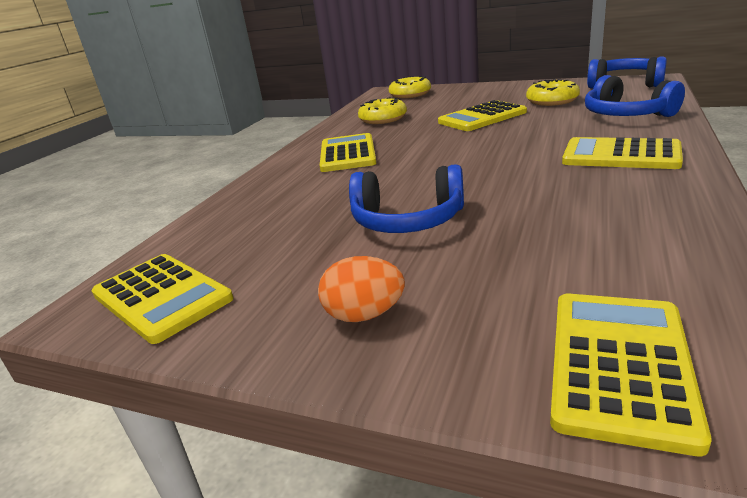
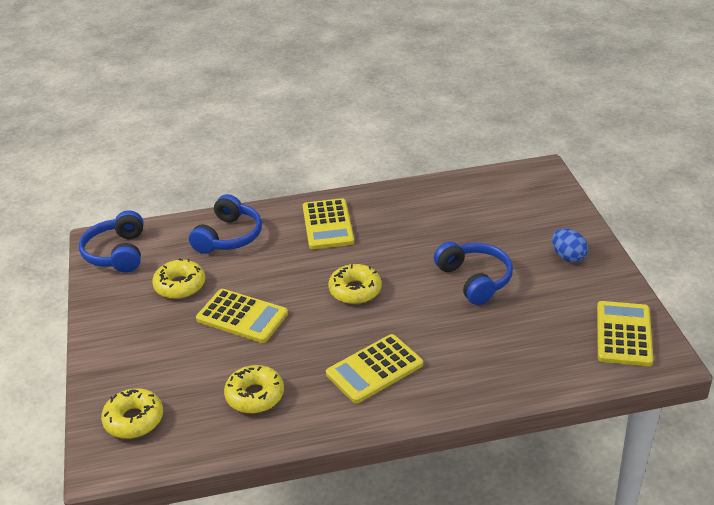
camera: 125 degrees left, 10 degrees up
(364, 315) = (568, 257): orange egg -> blue egg
(468, 157) = (355, 290): none -> yellow donut
(619, 365) = (539, 194): yellow calculator -> none

